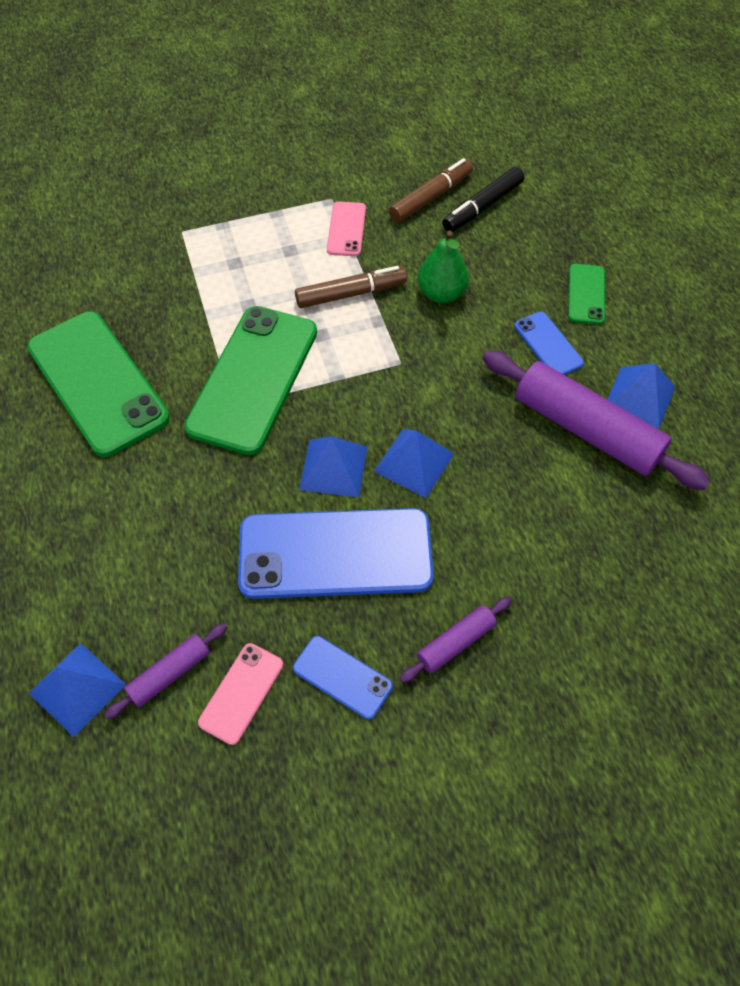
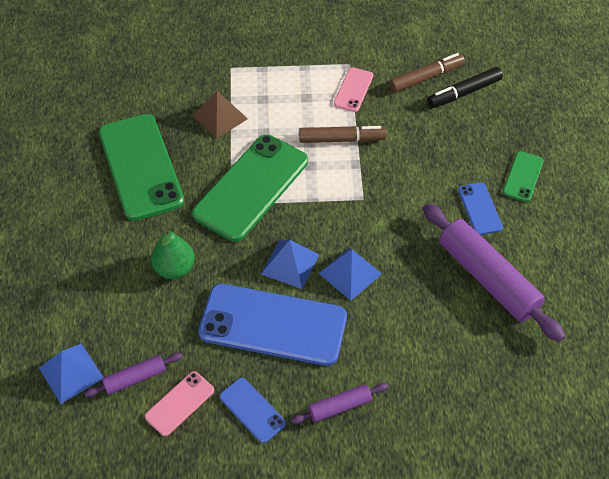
camera: 15 degrees right, 5 degrees down
(185, 297) = (219, 117): none -> brown pyramid
(441, 293) = (410, 153): green pear -> green pear (175, 268)
(639, 397) = (537, 263): blue pyramid -> none

